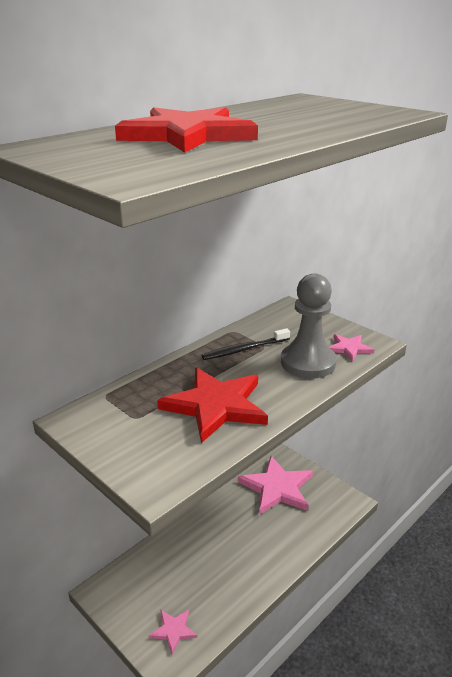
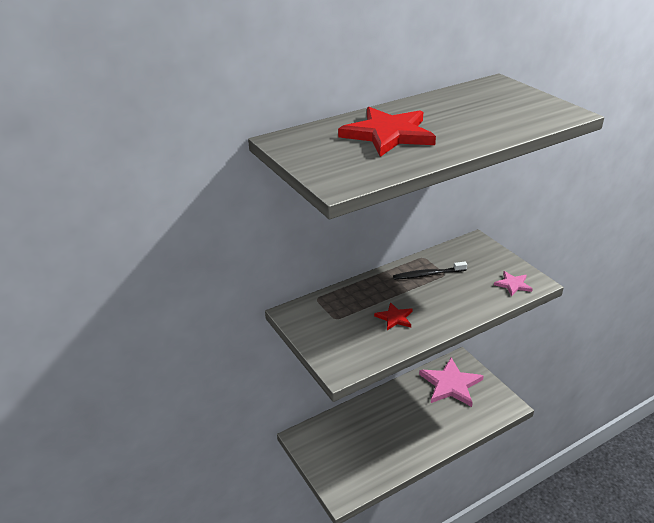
camera: 15 degrees right, 5 degrees up
(173, 630) = (348, 474): pink star -> none
(216, 405) = (394, 318): red star -> red star, size x0.48
(308, 363) = (475, 293): grey pawn -> none

